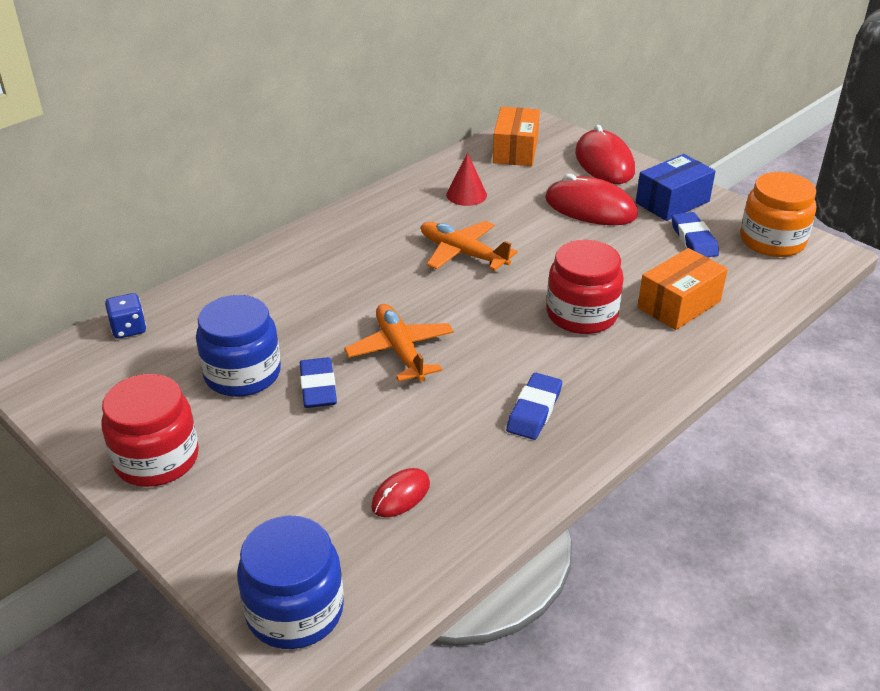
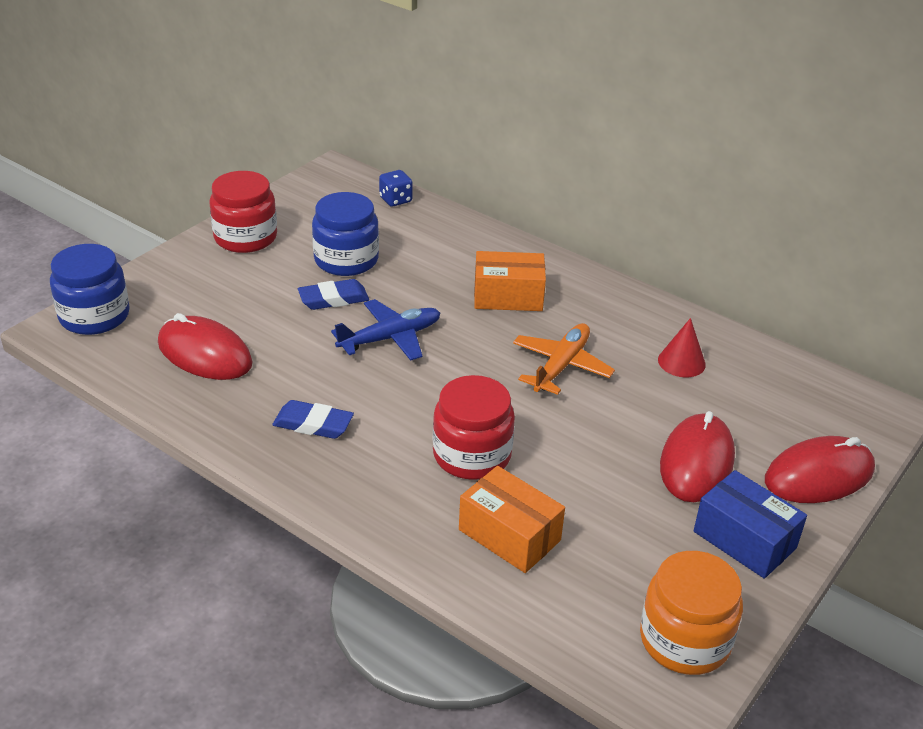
camera: 80 degrees right, 0 degrees up
(400, 351) = (390, 338): orange plane -> blue plane
(401, 495) = (205, 353): red mouse -> red mouse, size x1.89
(515, 151) = (806, 395): orange box -> orange box (508, 296)
(693, 239) = (658, 556): blue eraser -> none

